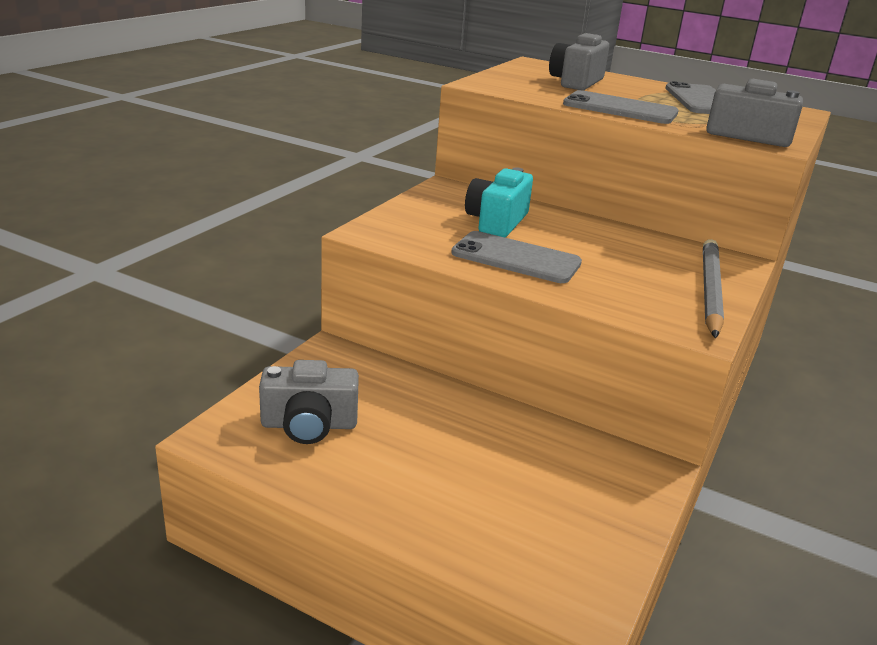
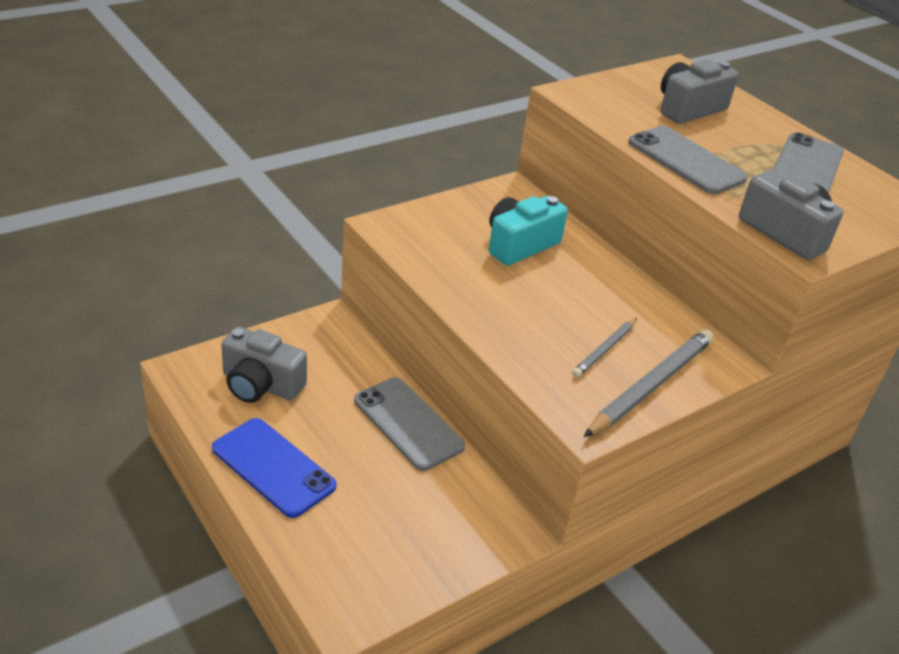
camera: 25 degrees right, 10 degrees up
(389, 495) = (273, 467): none -> blue phone
(516, 258) = (495, 292): grey phone -> grey phone (408, 423)
(647, 276) = (604, 350): none -> grey pencil

